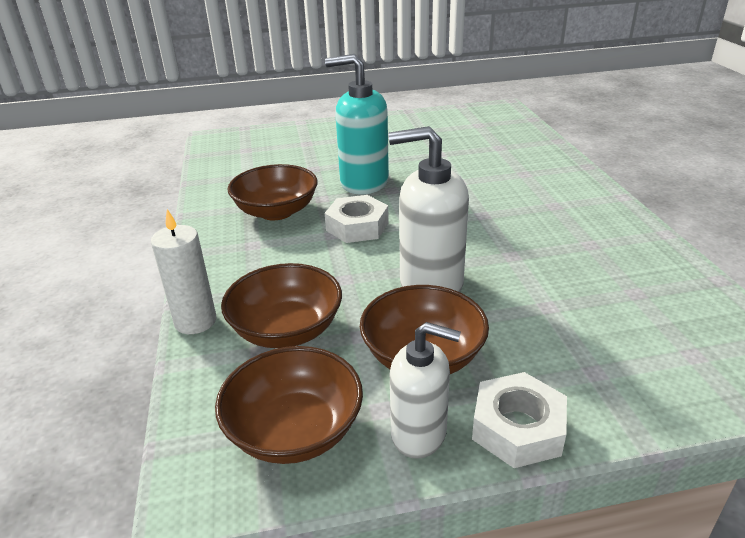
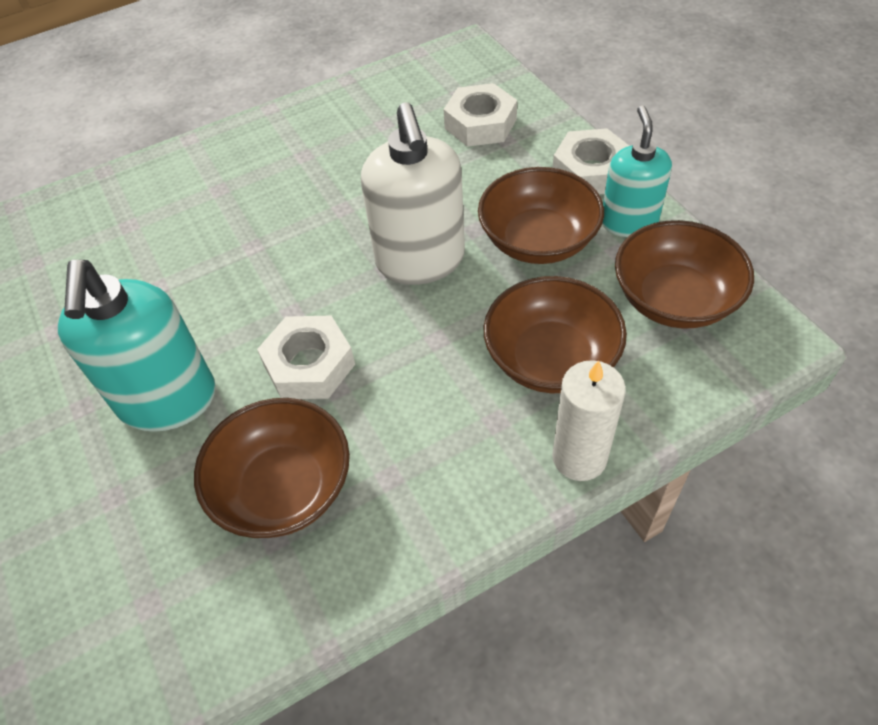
camera: 105 degrees left, 20 degrees up
(419, 433) = (629, 222): white soap dispenser -> turquoise soap dispenser
(627, 358) = (480, 124): none -> white nut

